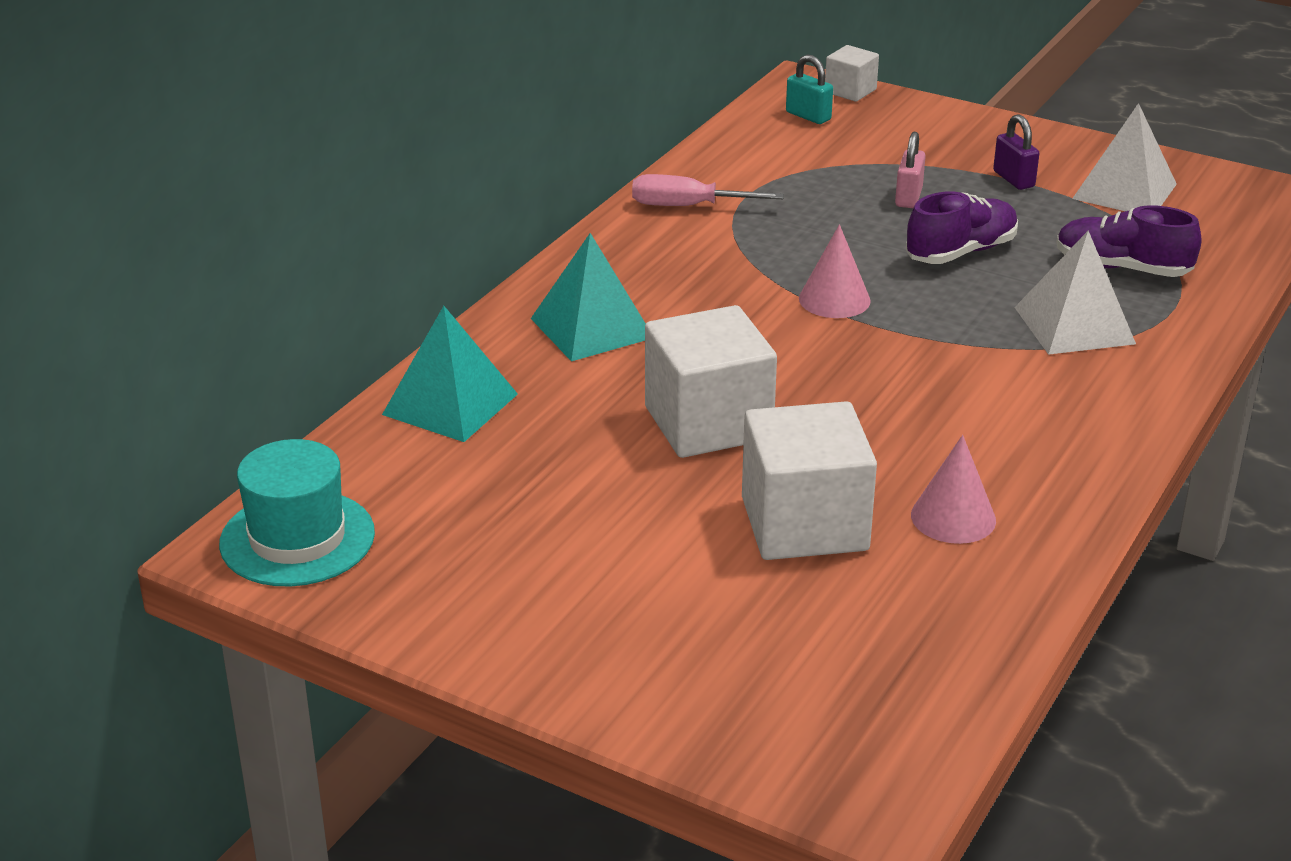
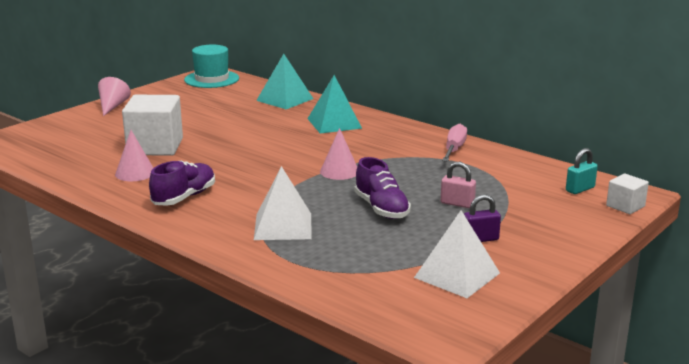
camera: 100 degrees right, 10 degrees down
(554, 660) = (112, 106): none -> pink cone
(708, 423) = (242, 137): white cube -> none
(1122, 268) = (344, 253): purple shoe -> purple shoe (184, 197)

